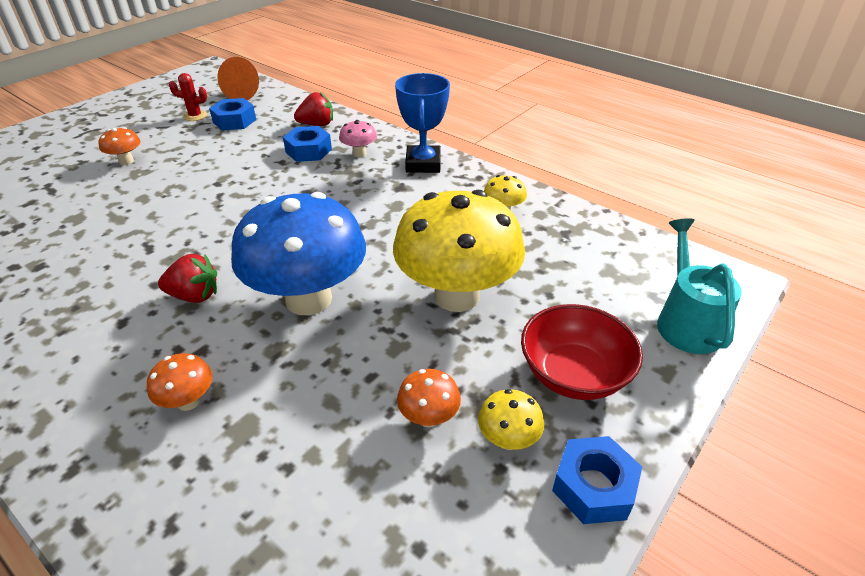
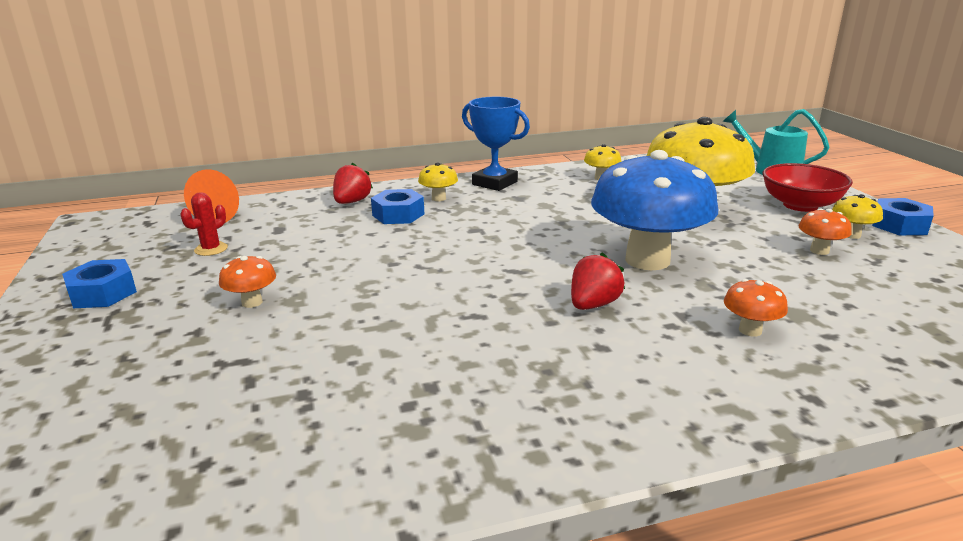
camera: 55 degrees left, 15 degrees down
(234, 121) = (267, 233): blue nut -> blue nut (103, 293)
(359, 153) = (438, 198): pink mushroom -> yellow mushroom

